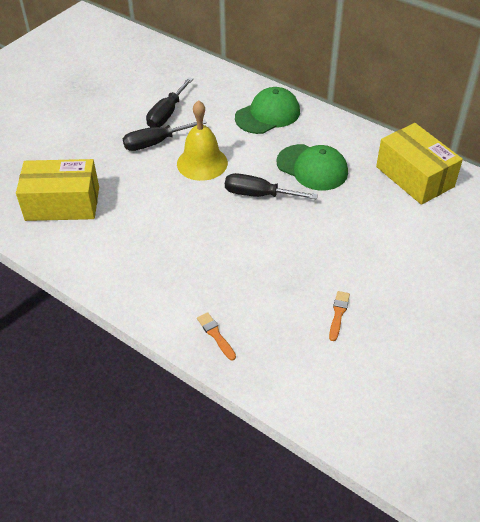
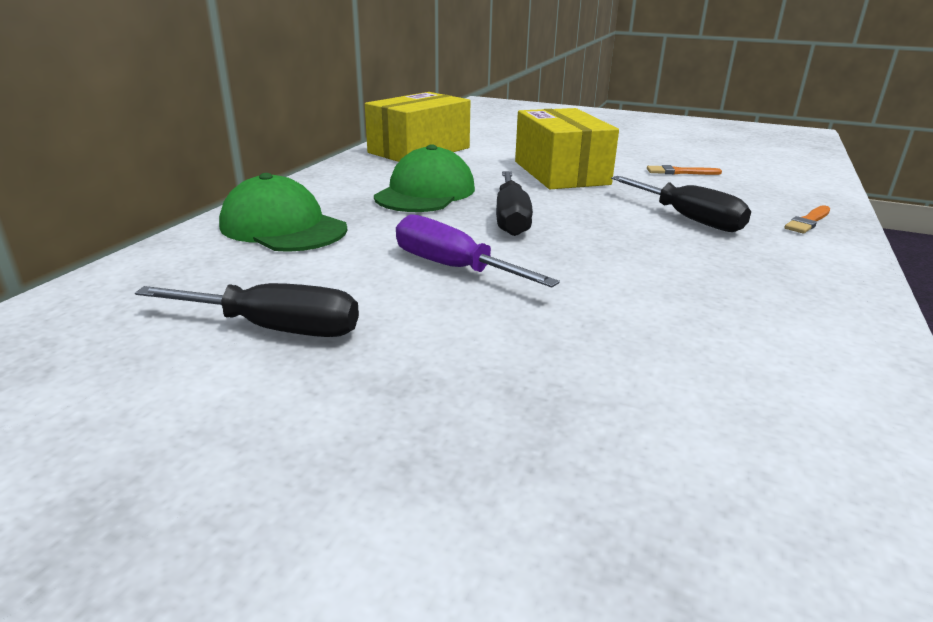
camera: 105 degrees left, 20 degrees down
(62, 203) = (724, 425): yellow box -> yellow box (560, 173)
(155, 143) = (402, 327): black screwdriver -> black screwdriver (688, 219)
(202, 163) = (453, 267): yellow bell -> purple screwdriver

